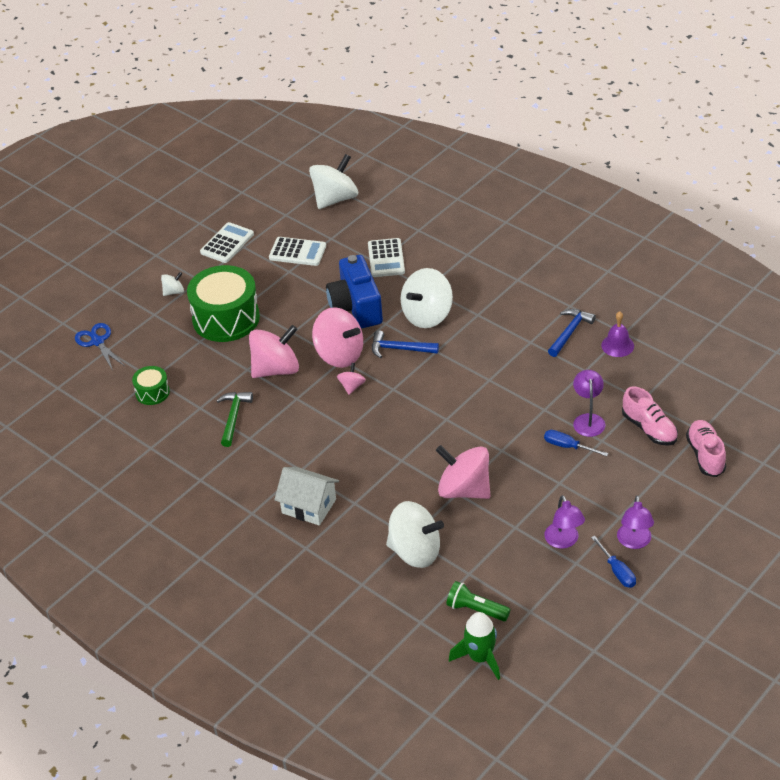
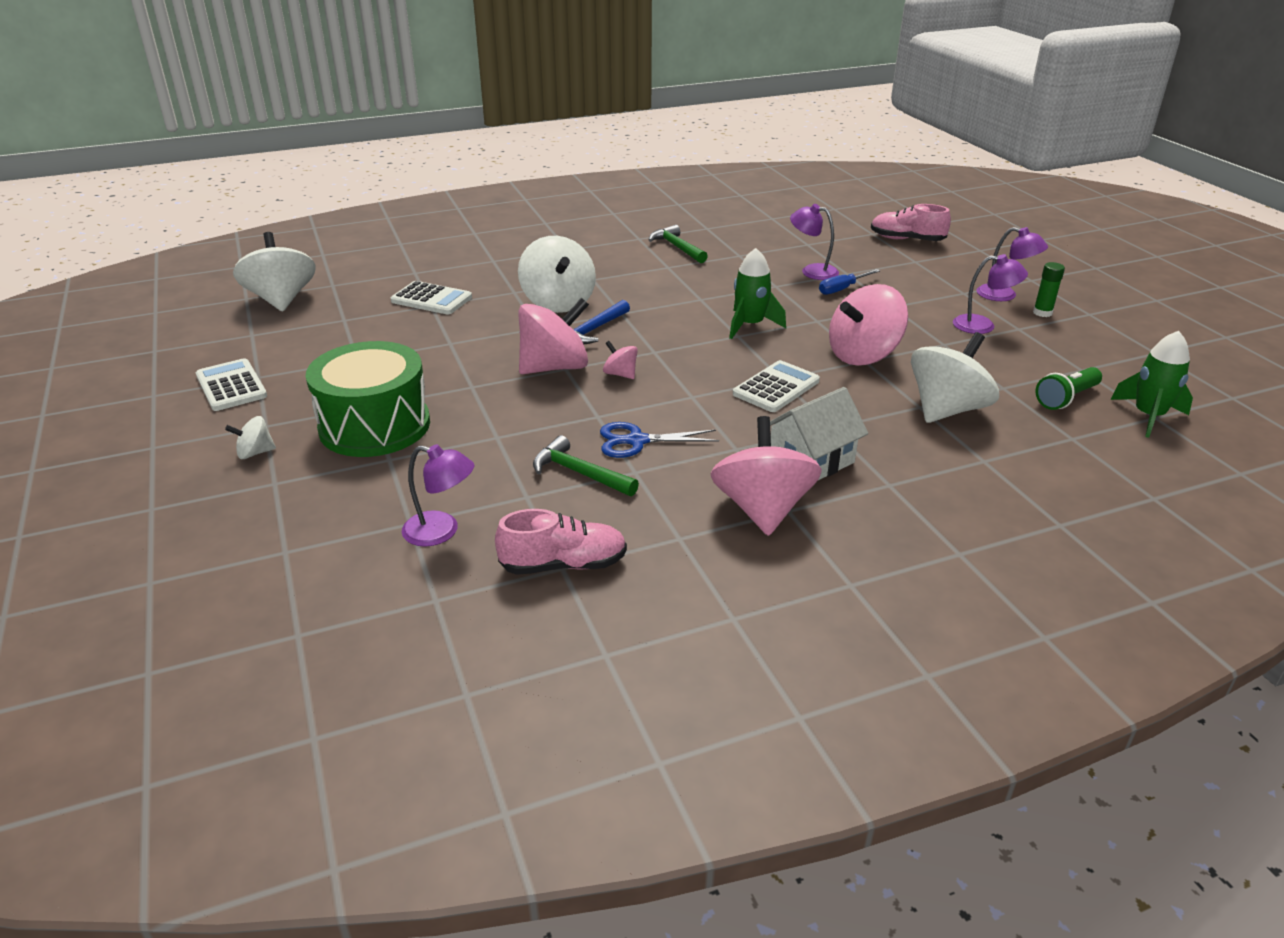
camera: 65 degrees left, 10 degrees down
(97, 342) = (252, 556): blue scissors -> blue scissors (637, 441)
(152, 392) = (441, 531): green drum -> purple lamp
(173, 292) = (255, 453): white spinning top -> white spinning top turned 105 degrees counterclockwise
(276, 369) = (525, 416): pink spinning top -> pink spinning top (762, 509)
(297, 252) = (332, 345): white calculator -> white calculator (776, 388)
(356, 307) = (485, 336): blue camera -> none
(466, 419) = (750, 325): none -> green rocket
(570, 332) = (677, 247): blue hammer -> green hammer
(617, 345) = (721, 234): purple bell -> none
(617, 571) = (1042, 313): blue screwdriver -> green glue stick
(649, 429) = (850, 251): pink shoe -> pink shoe (563, 565)

